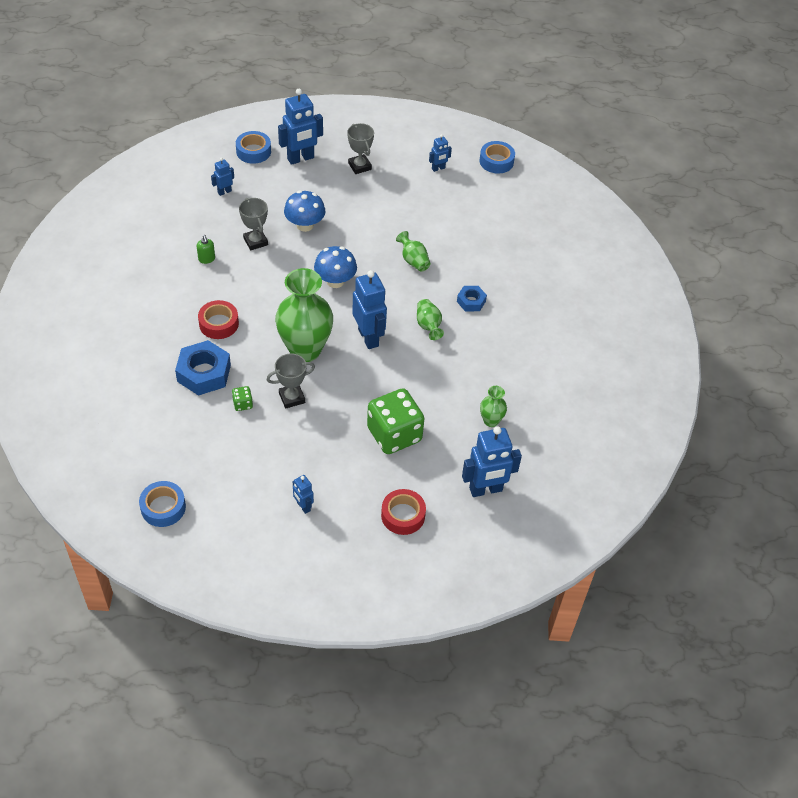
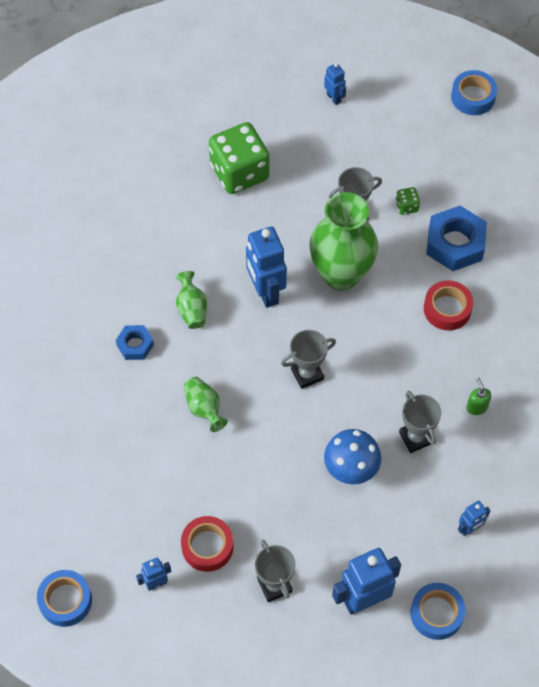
camera: 175 degrees left, 10 degrees up
(335, 281) = (307, 374): blue mushroom -> grey trophy
(403, 515) = (234, 90): red tape -> red tape (207, 546)
(486, 490) = (147, 115): blue robot -> none
(491, 421) = (132, 188): green vase -> none

